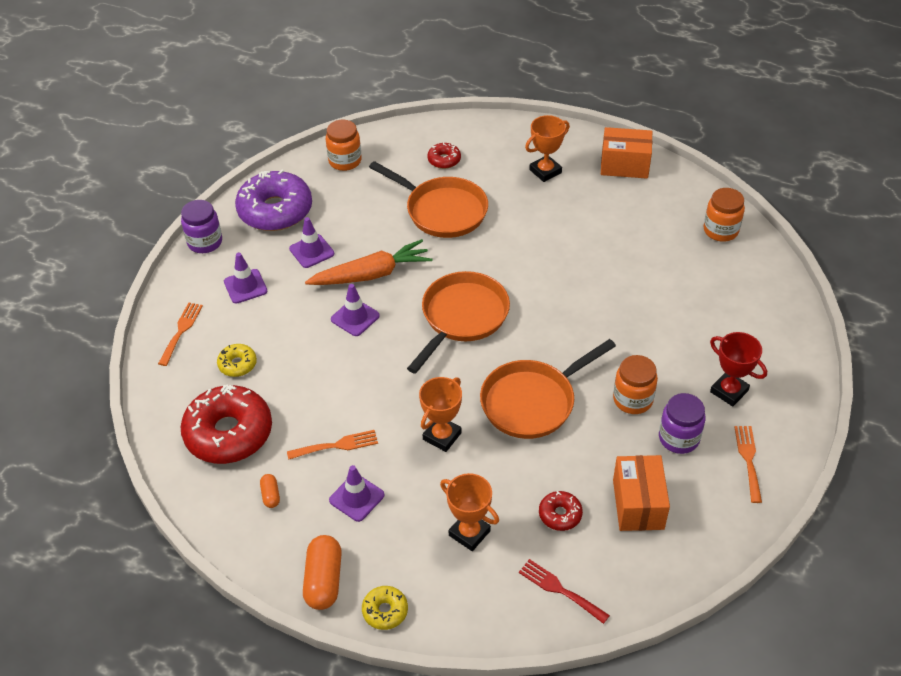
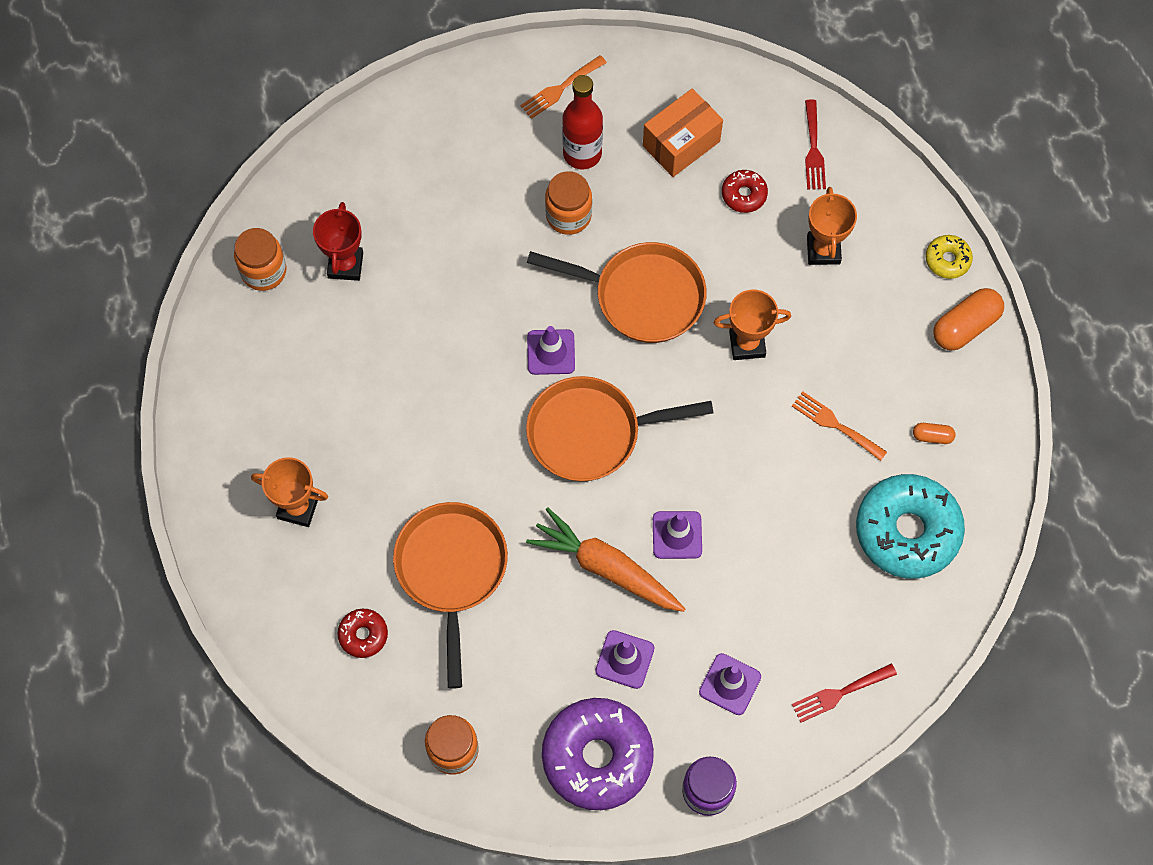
camera: 130 degrees left, 20 degrees up
(181, 331) = (839, 693): orange fork -> red fork
(229, 433) = (907, 531): red donut -> turquoise donut
(237, 364) = (829, 597): yellow donut -> none
(270, 495) = (932, 436): orange capsule -> orange capsule turned 60 degrees clockwise
(356, 497) = (870, 364): purple traffic cone -> purple traffic cone (551, 352)
(624, 165) = (223, 430): orange box -> none
(679, 438) = (582, 153): purple jar -> red bottle
(729, 391) = (491, 144): red trophy -> red trophy (345, 265)

